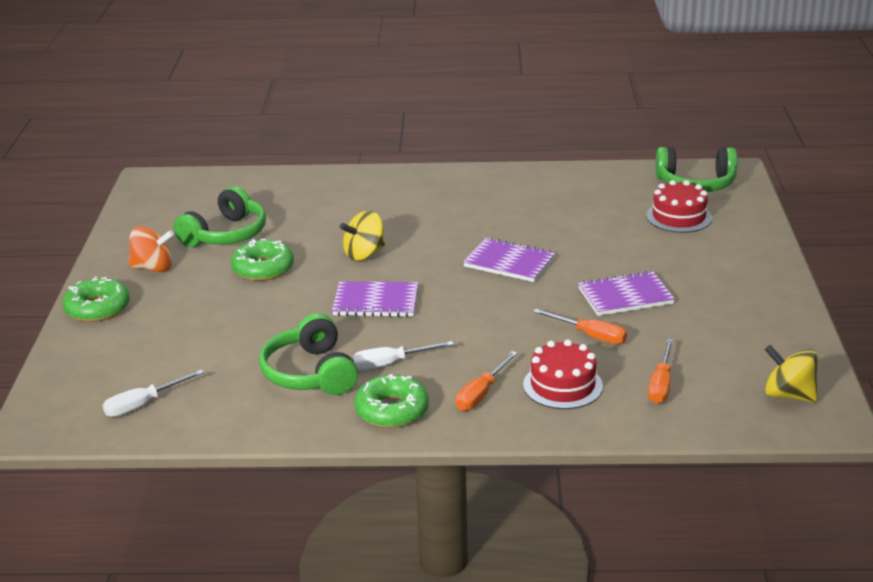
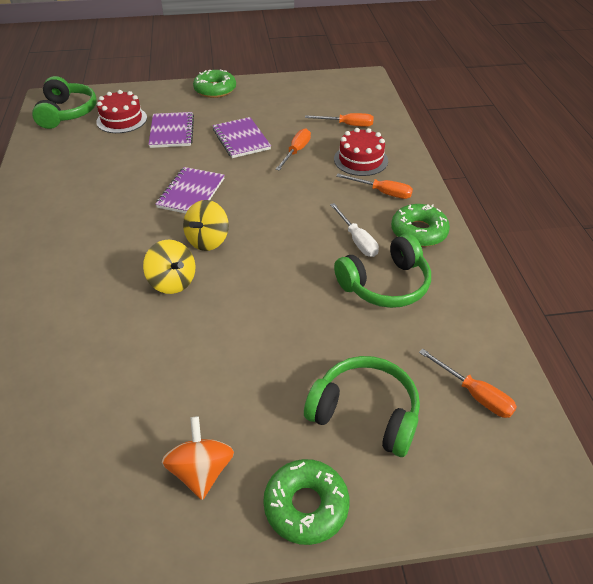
camera: 100 degrees left, 15 degrees up
(143, 404) = (474, 394): white screwdriver -> orange screwdriver
(226, 234) = (117, 412): green headphones -> green headphones (365, 413)
(263, 268) = (202, 357): green donut -> green donut (215, 90)
(376, 302) = (263, 261): purple notebook -> purple notebook (172, 132)
(788, 395) = (345, 87): yellow spinning top -> yellow spinning top (208, 240)

